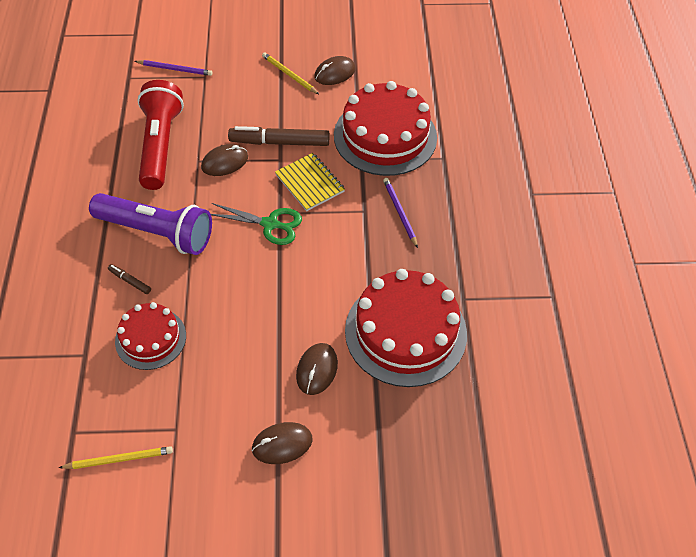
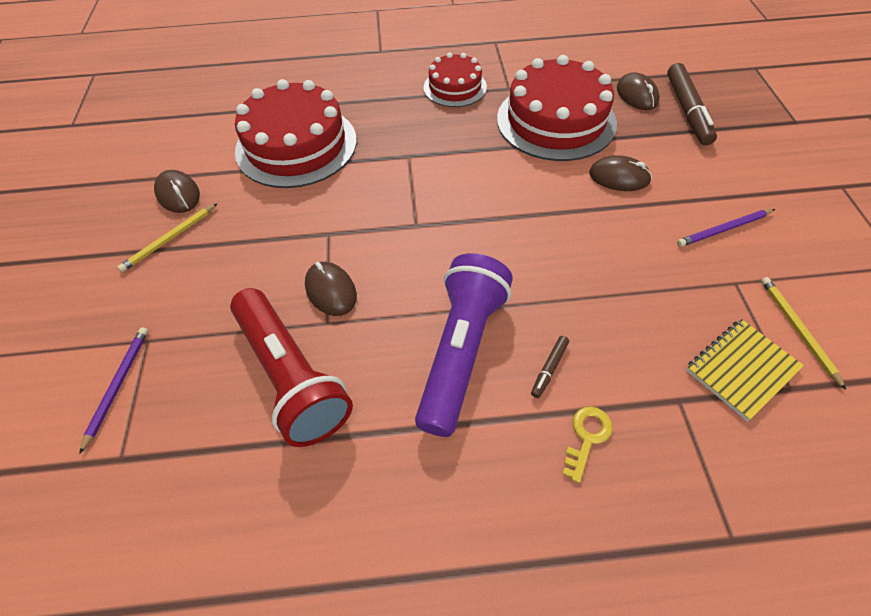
camera: 90 degrees left, 0 degrees up
(75, 294) = (587, 437): none -> yellow key
(150, 338) = (629, 328): red cake -> red cake (455, 87)
(160, 145) = (291, 377): red flashlight -> red flashlight turned 120 degrees counterclockwise
(270, 224) = (435, 232): green scissors -> none
(279, 142) = (298, 237): brown marker -> brown marker (687, 111)
(282, 444) = (710, 195): brown mouse -> brown mouse (637, 95)
(309, 183) = (368, 202): yellow notebook -> yellow notebook (741, 369)
(400, 213) = (409, 130): purple pencil -> purple pencil (724, 229)

